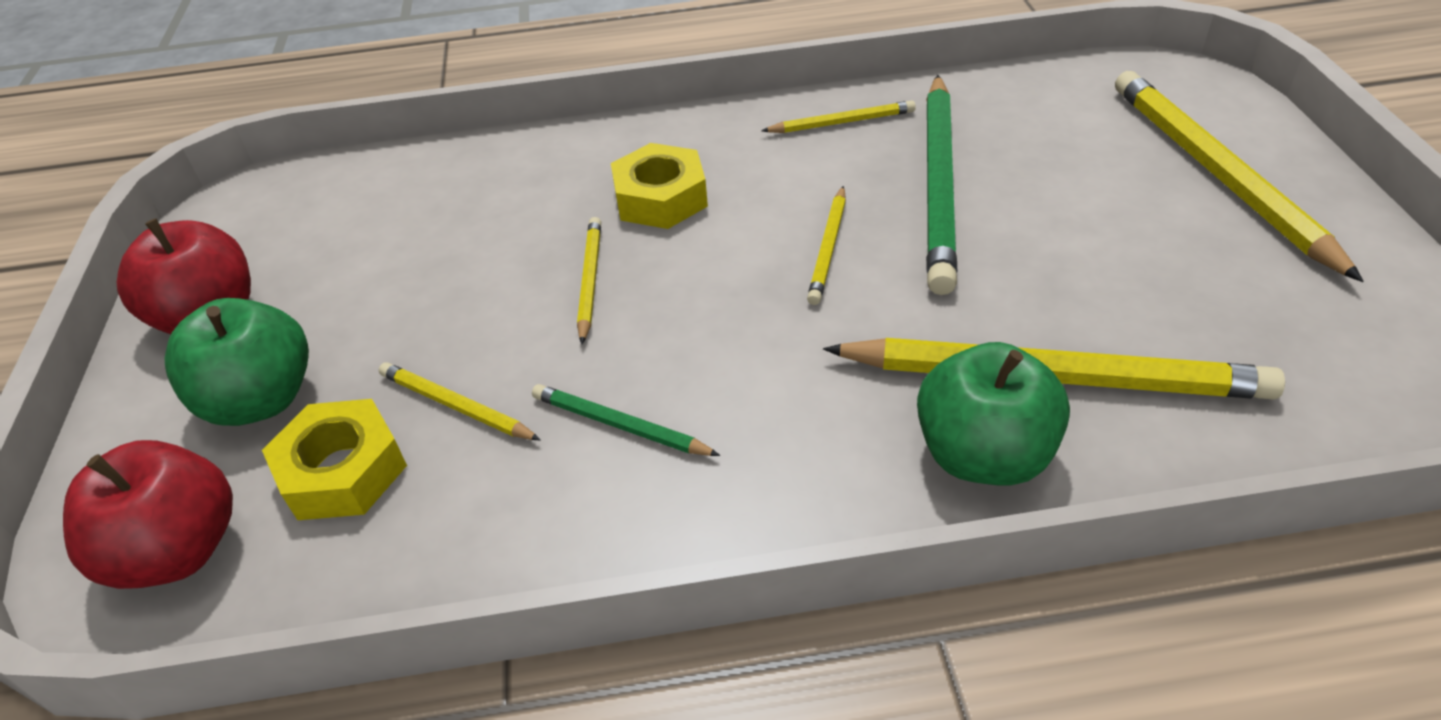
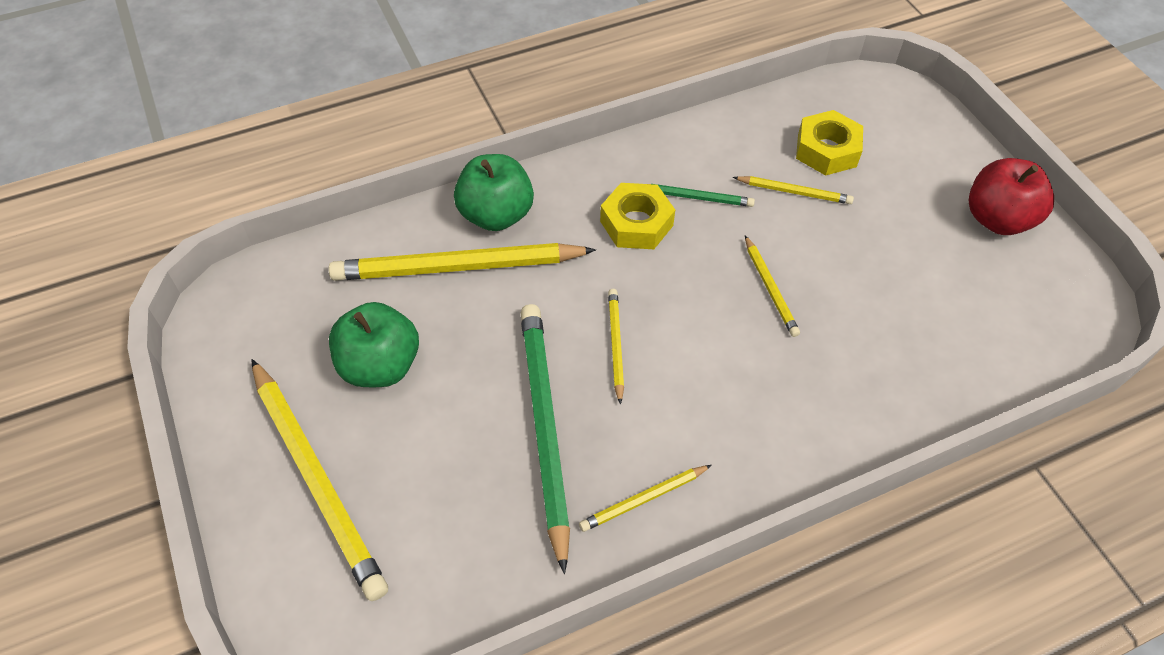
camera: 160 degrees right, 10 degrees up
(179, 550) = (871, 105): red apple -> none
(261, 400) = (908, 176): green apple -> green apple (380, 366)
(661, 198) = (761, 374): yellow nut -> yellow nut (636, 223)

